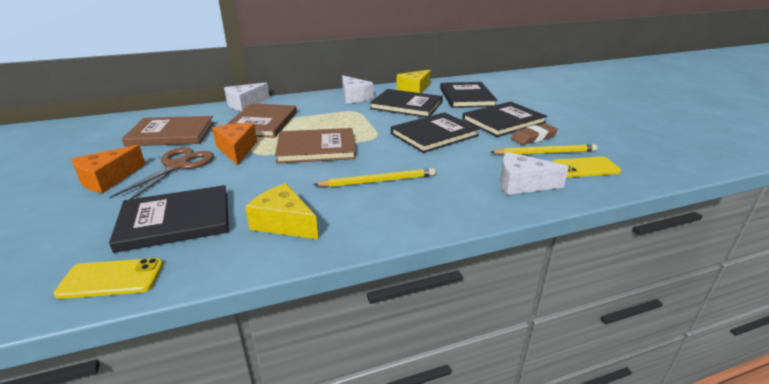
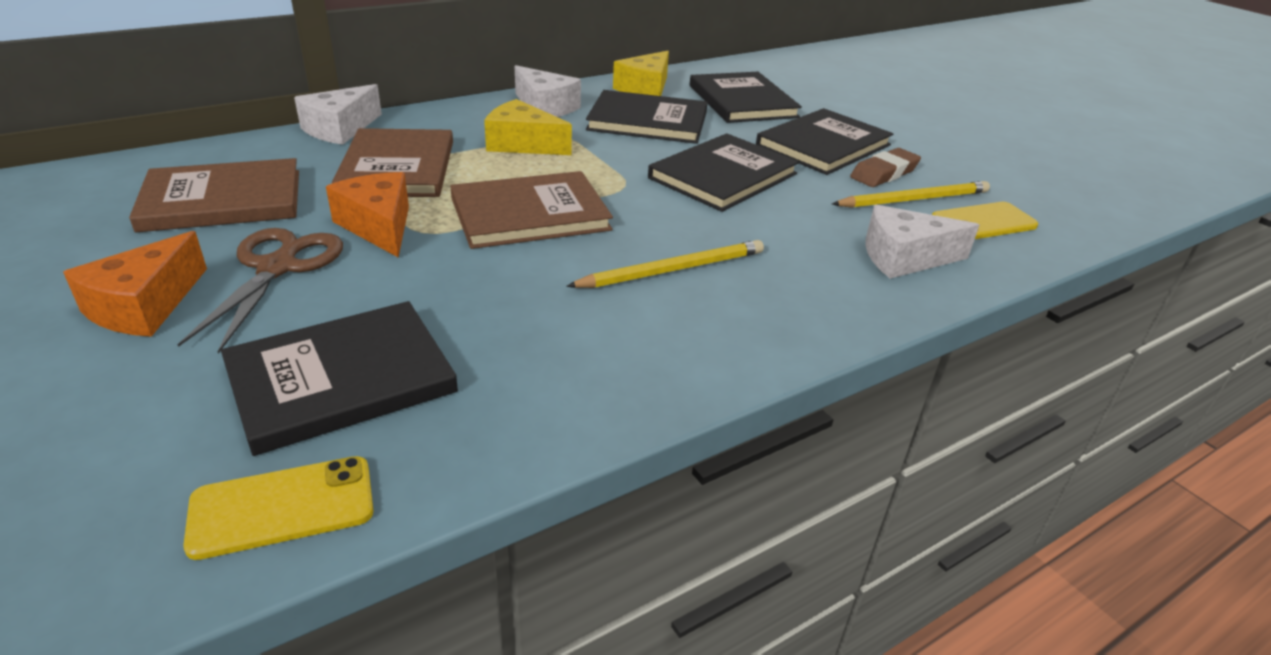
camera: 15 degrees left, 5 degrees up
(284, 223) = (550, 363): yellow cheese -> yellow cheese (522, 144)

